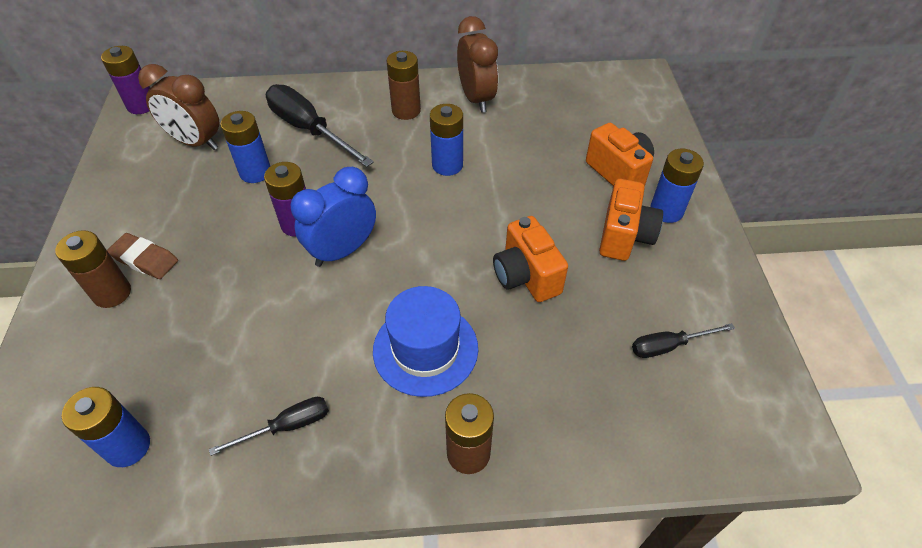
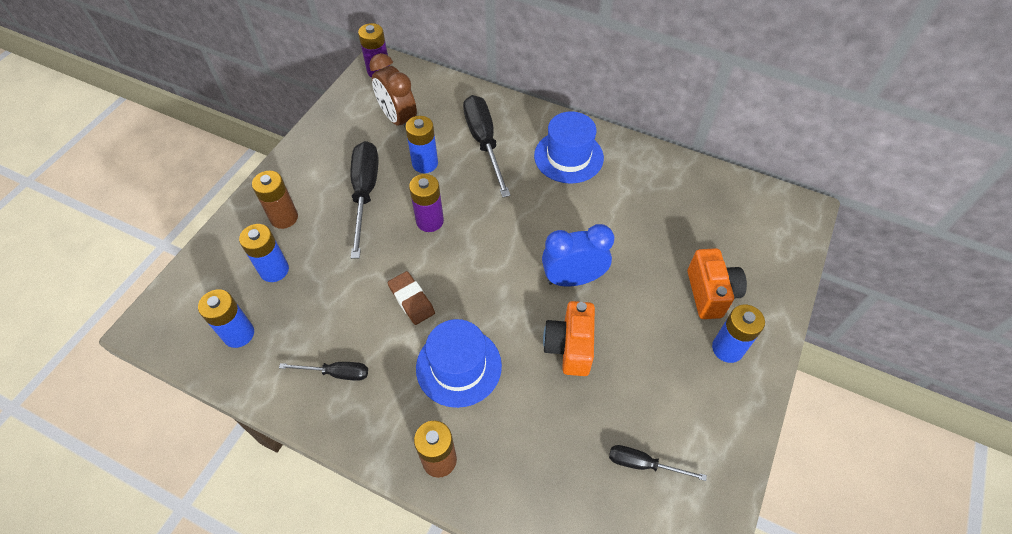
camera: 30 degrees right, 5 degrees up
(145, 259) = (316, 201): brown eraser -> brown eraser (411, 300)
(202, 227) = (365, 193): none -> black screwdriver
(342, 250) = (448, 258): blue clock -> blue clock (573, 279)
(406, 111) = (568, 157): brown battery -> blue hat
(447, 165) = (570, 221): blue battery -> blue battery (274, 270)
(476, 99) = (633, 169): brown clock -> none
(624, 236) = (673, 353): orange camera -> none

